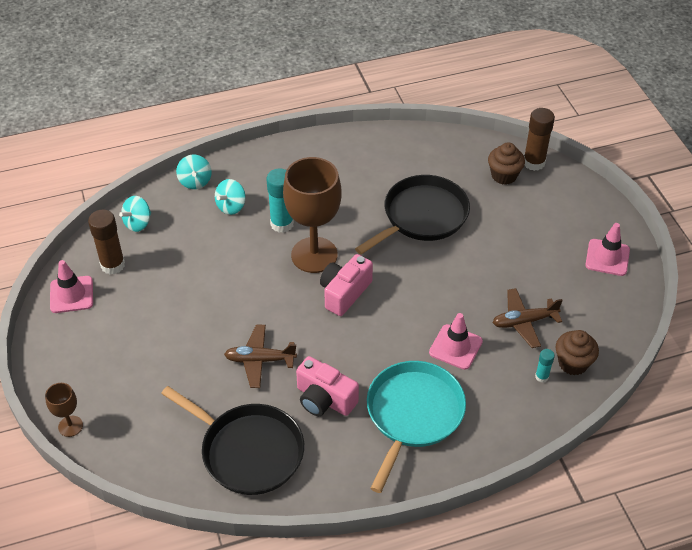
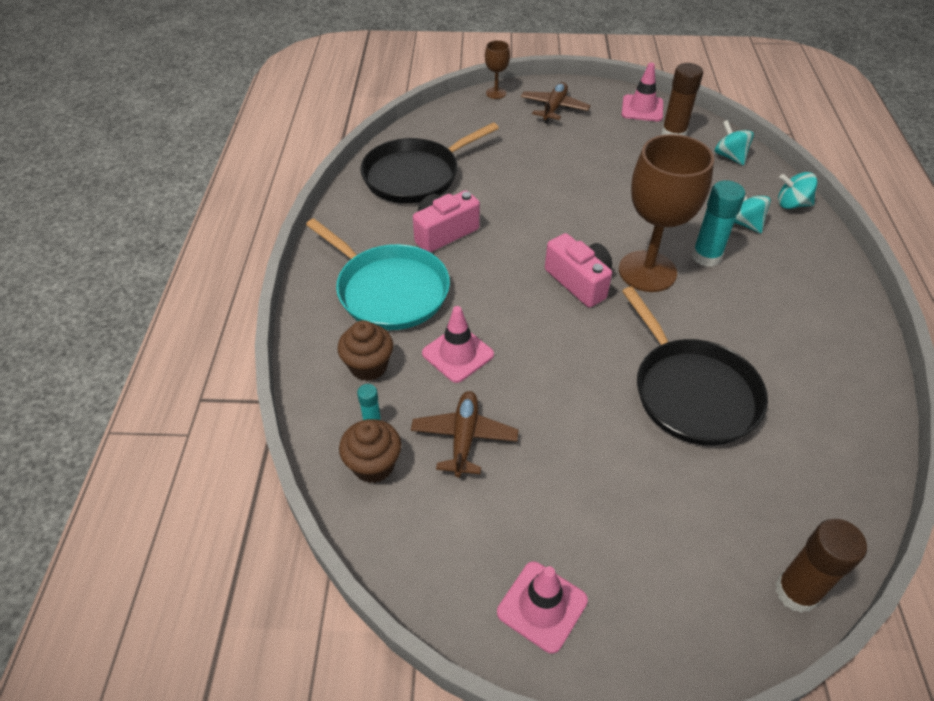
camera: 110 degrees right, 0 degrees up
(260, 360) = (513, 201): brown plane -> brown plane (554, 108)
(504, 176) = (766, 530): brown cupcake -> brown cupcake (368, 366)

